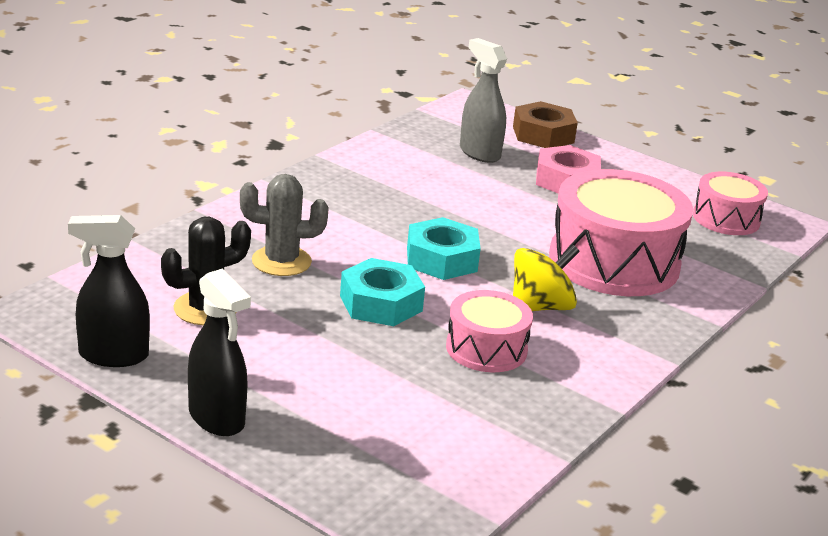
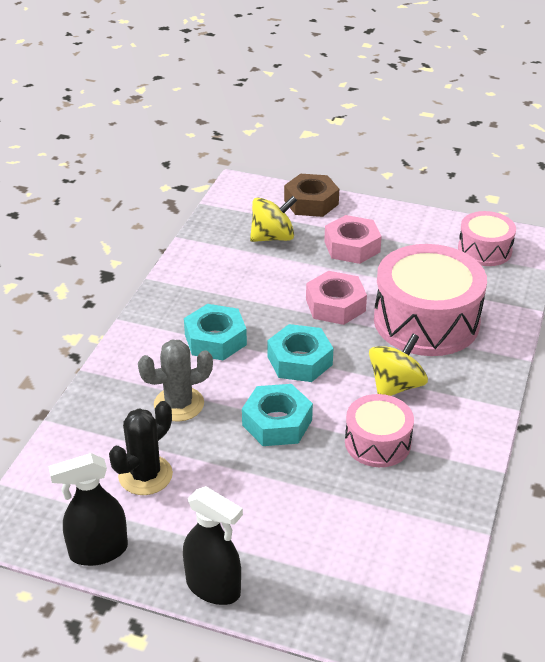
camera: 15 degrees left, 10 degrees up
(358, 220) = (215, 339): none -> turquoise nut
(479, 153) = (273, 237): grey spray bottle -> yellow spinning top
(514, 224) = (335, 305): none -> pink nut

